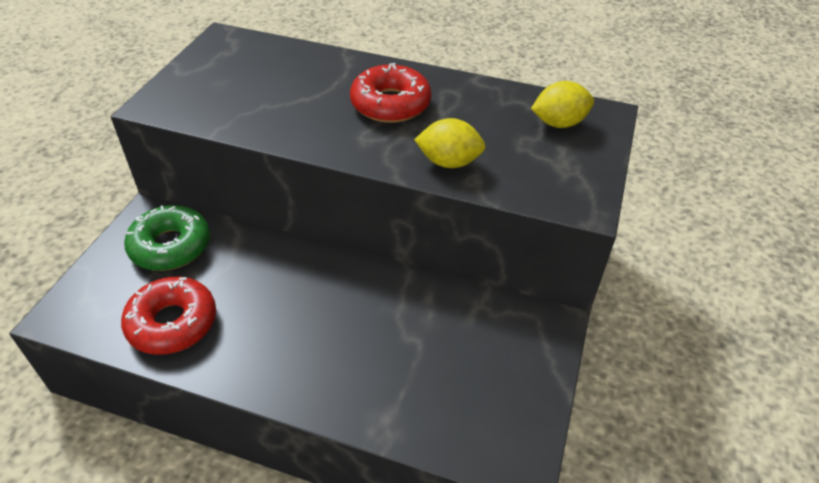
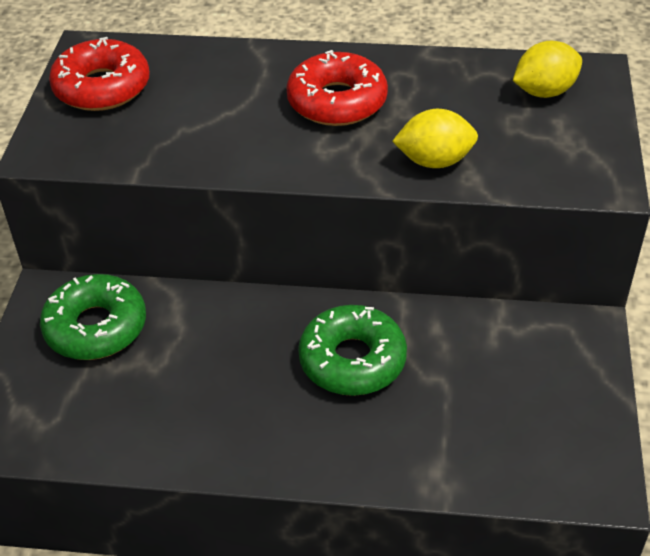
camera: 10 degrees left, 0 degrees up
(172, 323) = (139, 417): red donut -> red donut (102, 87)
(353, 311) = (352, 360): none -> green donut

